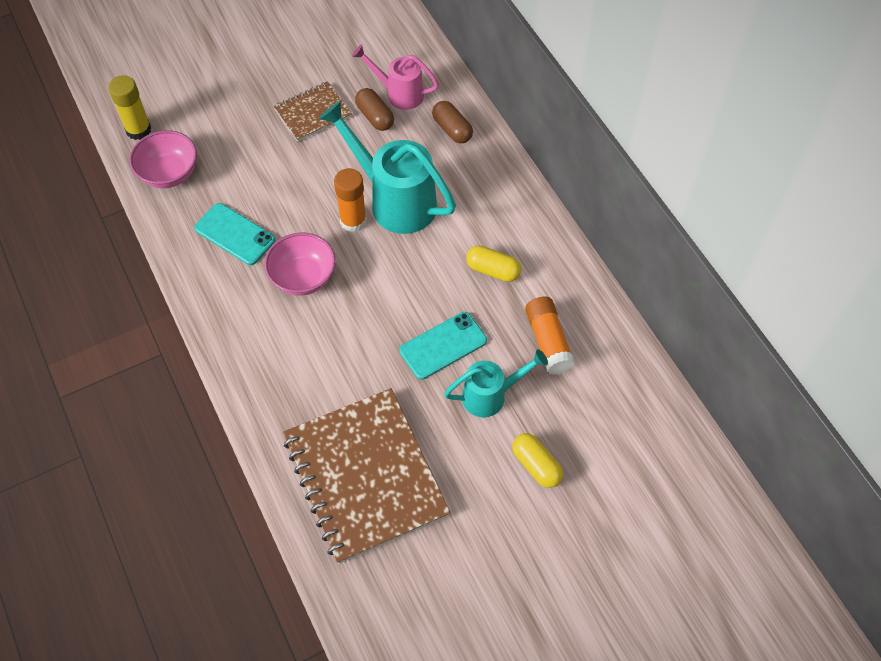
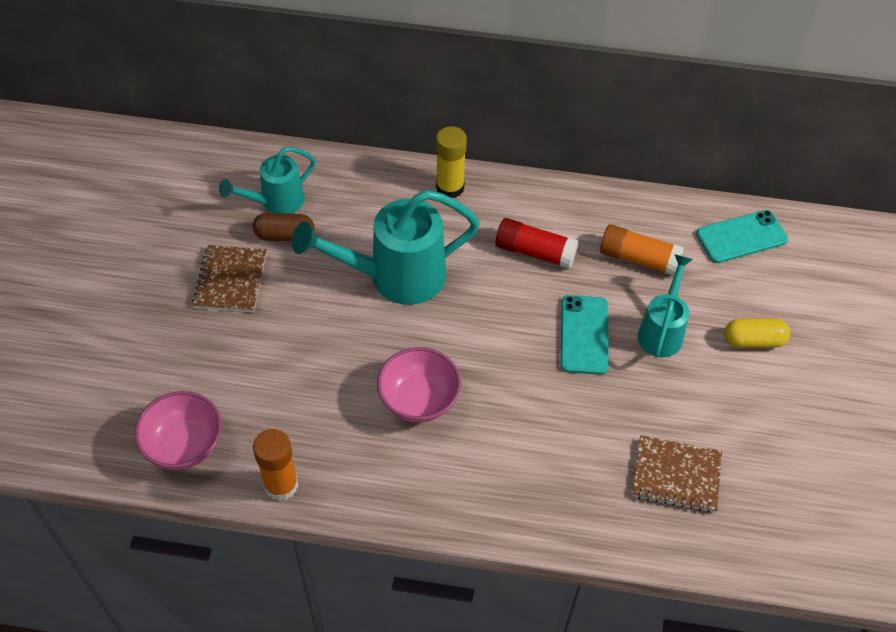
camera: 55 degrees left, 5 degrees down
(138, 130) = (97, 442): yellow glue stick -> yellow glue stick (450, 187)
(235, 234) = (316, 428): turquoise phone -> turquoise phone (741, 237)
(353, 221) = (389, 322): orange glue stick -> orange glue stick (281, 485)
(365, 476) = (676, 475): brown notebook -> brown notebook, size x0.51
(399, 94) = (276, 202): pink watering can -> turquoise watering can
(452, 129) = (356, 189): brown capsule -> none
(493, 270) = (535, 252): yellow capsule -> red glue stick

